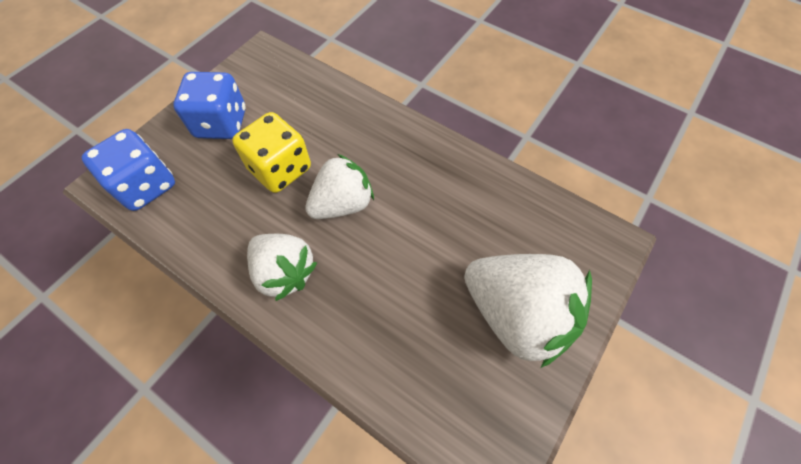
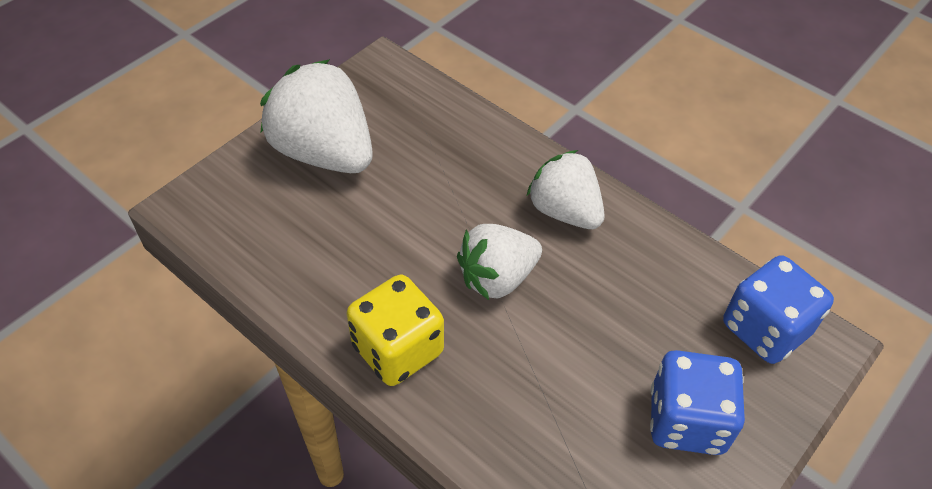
camera: 175 degrees left, 10 degrees down
(280, 169) = (583, 334): yellow dice -> yellow dice (397, 349)

